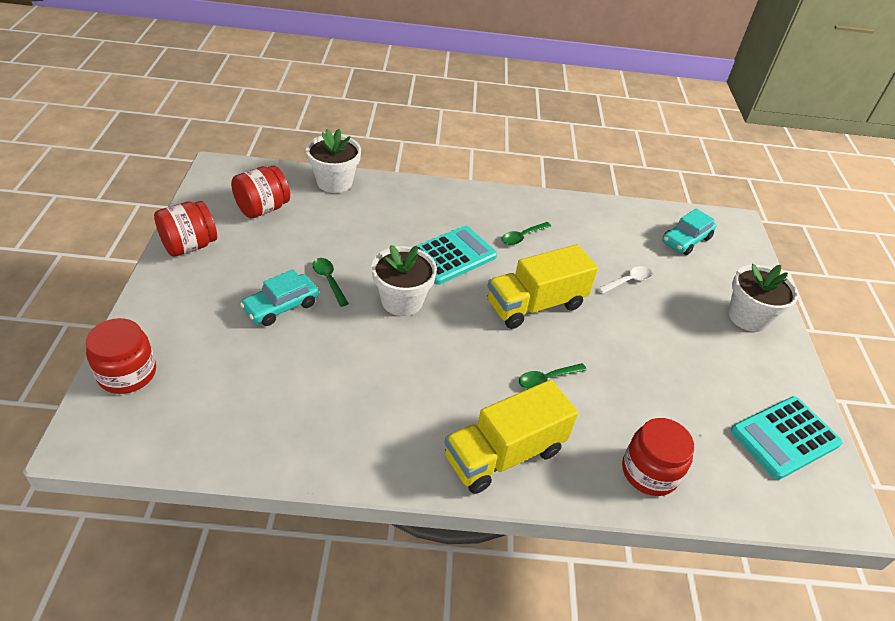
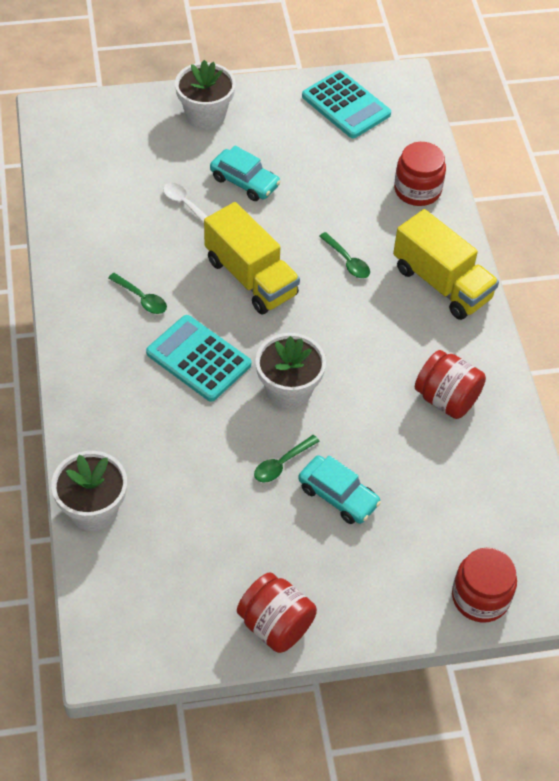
camera: 100 degrees left, 10 degrees up
(263, 209) = (177, 572): red jar -> red jar (446, 399)
(686, 240) = (97, 156): turquoise car -> turquoise car (244, 182)

